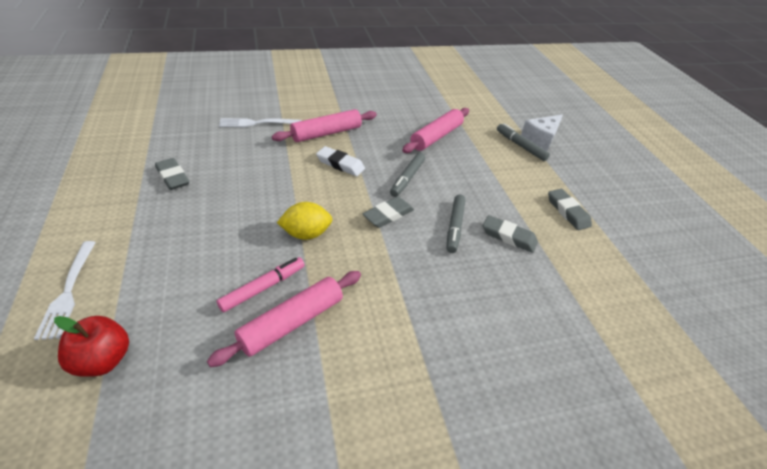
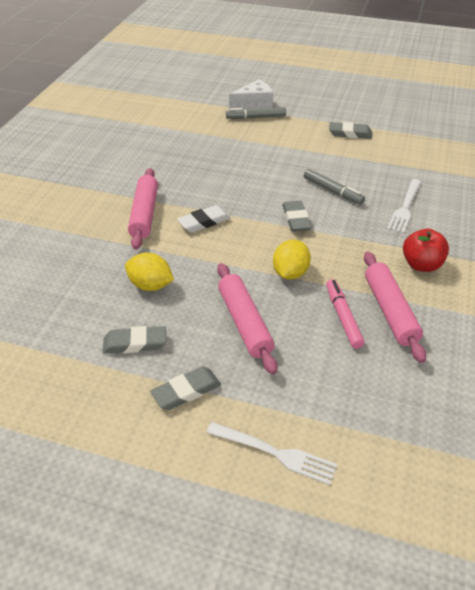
camera: 55 degrees left, 0 degrees up
(103, 360) = (377, 436): red apple -> red apple (421, 265)
(242, 163) = (150, 285): none -> yellow lemon
(257, 123) = (82, 256): white fork -> white fork (405, 208)
(407, 178) = (254, 191): grey marker -> none
(436, 137) = (206, 153): pink rolling pin -> pink rolling pin (245, 323)
(508, 237) = (359, 171): grey eraser -> grey eraser (186, 391)
(541, 139) = (254, 104): white cheese -> white cheese turned 105 degrees counterclockwise

